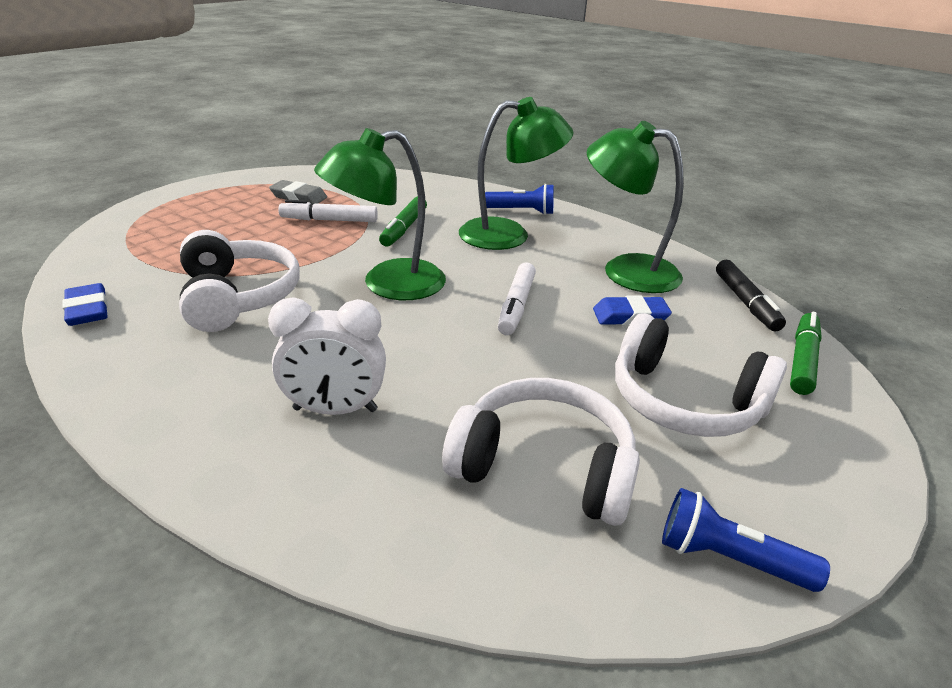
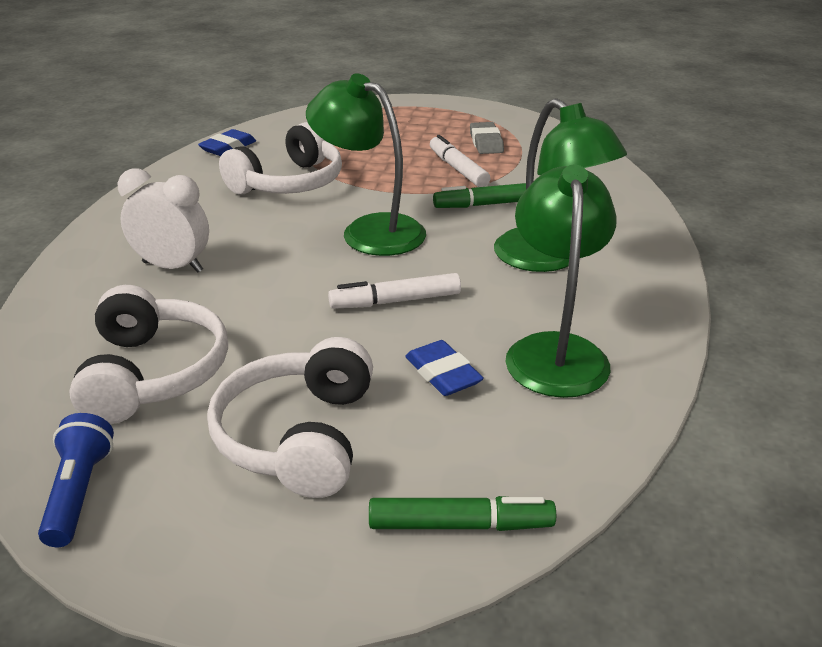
camera: 65 degrees right, 0 degrees up
(335, 410) = (172, 267): white clock -> white clock turned 135 degrees clockwise
(522, 211) = (622, 251): blue flashlight -> none
(745, 302) = (574, 460): black marker -> none

